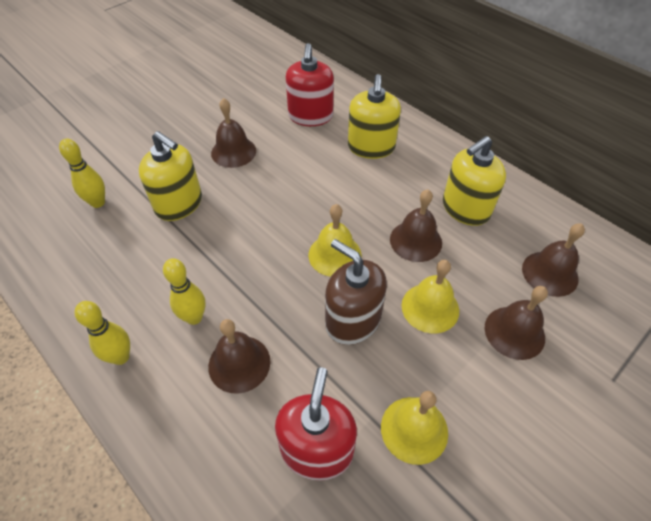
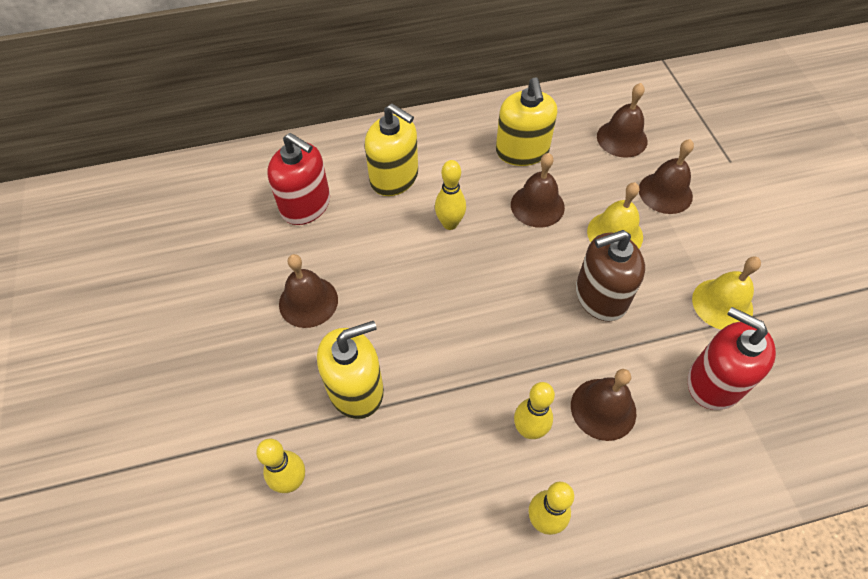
camera: 60 degrees left, 5 degrees up
(335, 255) = (517, 275): yellow bell -> none
(353, 194) = (450, 224): none -> yellow bowling pin

